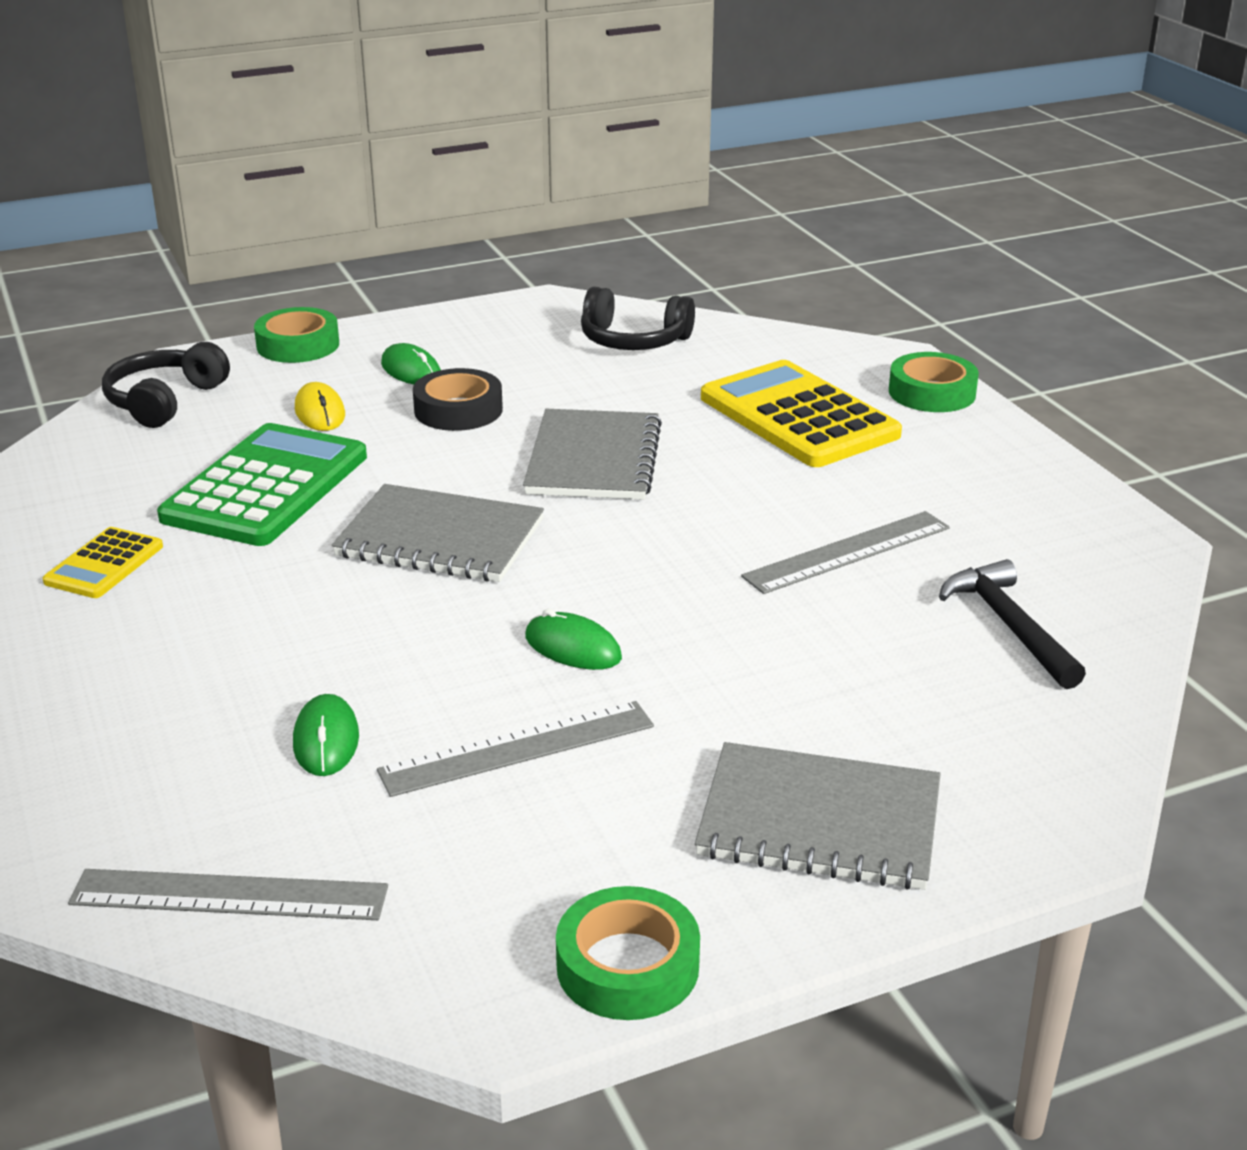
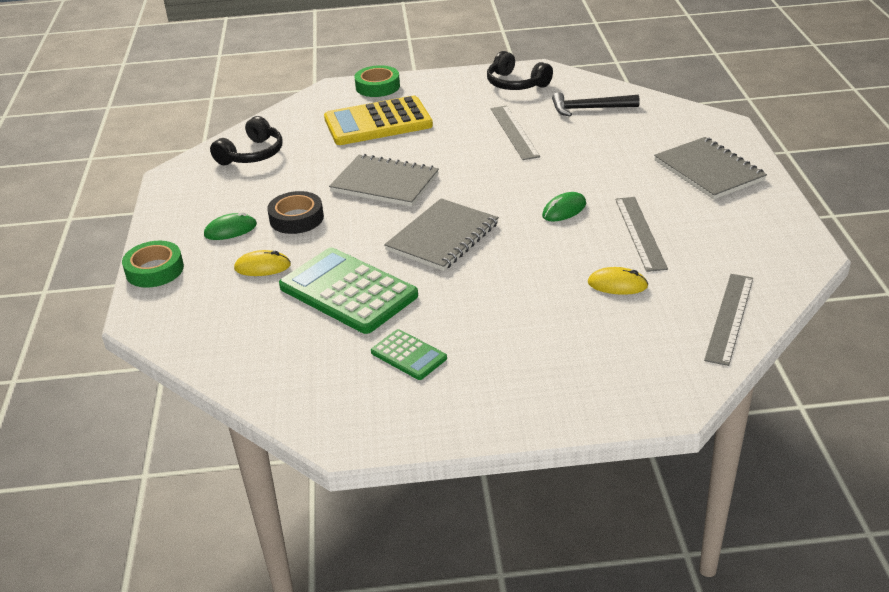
camera: 70 degrees left, 5 degrees up
(104, 564) = (408, 355): yellow calculator -> green calculator
(165, 401) = (198, 328): black headphones -> black headphones (516, 83)
(326, 740) = (617, 284): green mouse -> yellow mouse
(627, 966) = (788, 223): green tape -> none
(819, 821) = (708, 171): grey notebook -> grey notebook turned 60 degrees counterclockwise

